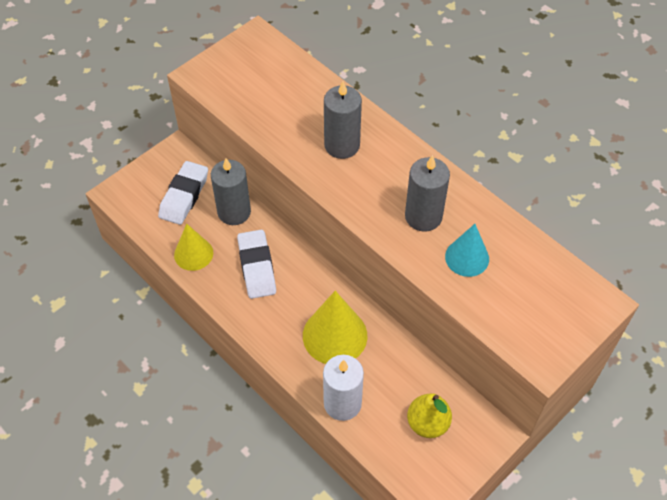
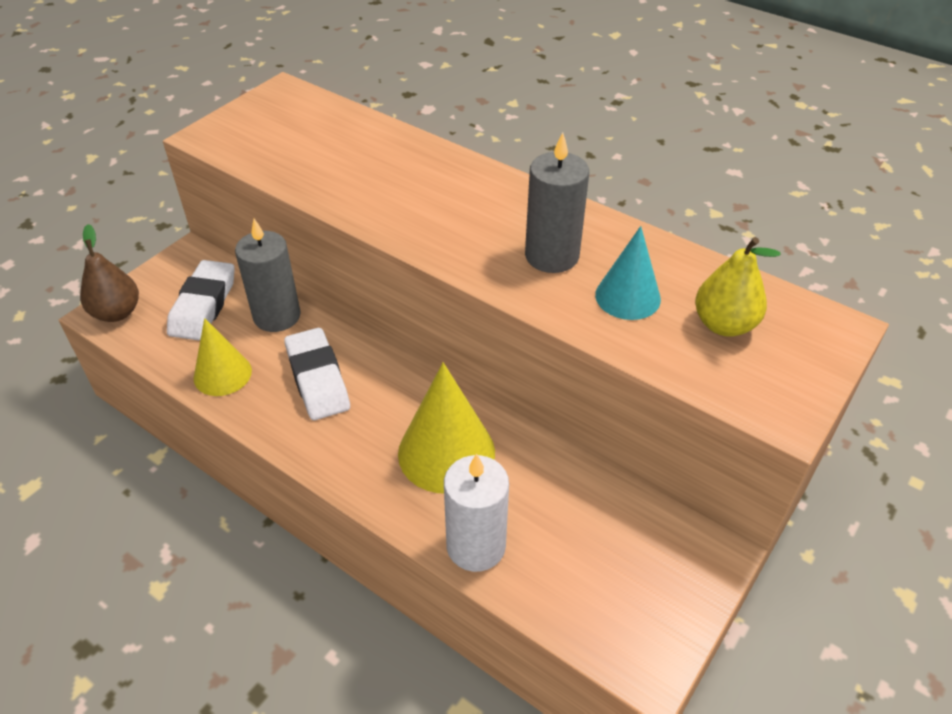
camera: 10 degrees left, 10 degrees down
(125, 194) = (117, 313): none -> brown pear
(342, 145) = (418, 189): grey candle -> none
(427, 423) = (612, 555): yellow pear -> yellow pear (724, 325)

